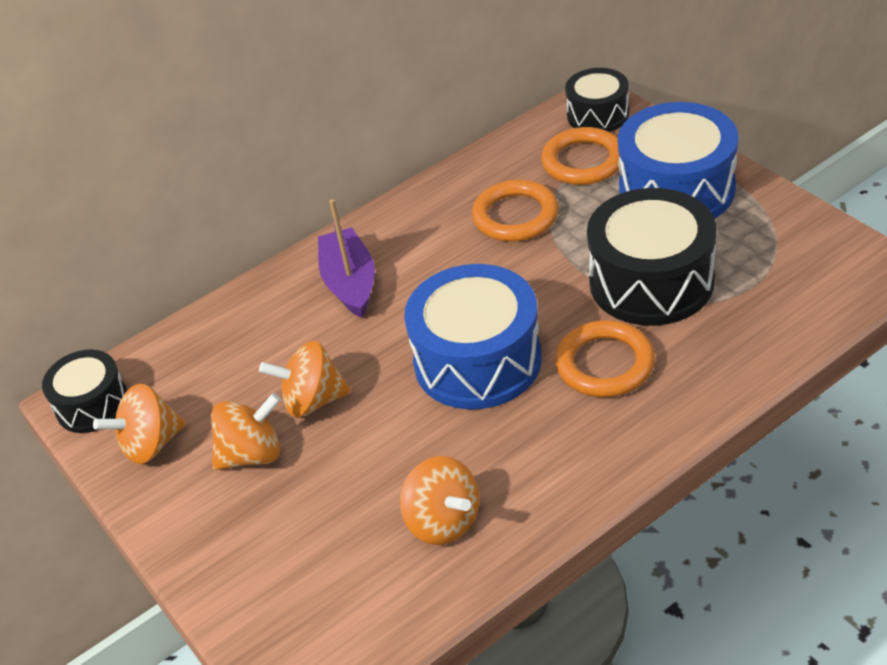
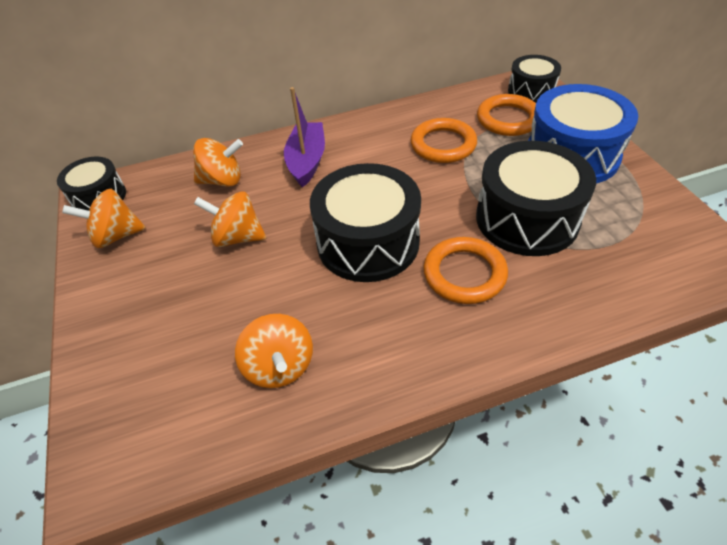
camera: 15 degrees right, 5 degrees up
(252, 454) = (175, 264): orange spinning top -> orange spinning top (222, 180)
(478, 361) = (368, 242): blue drum -> black drum

